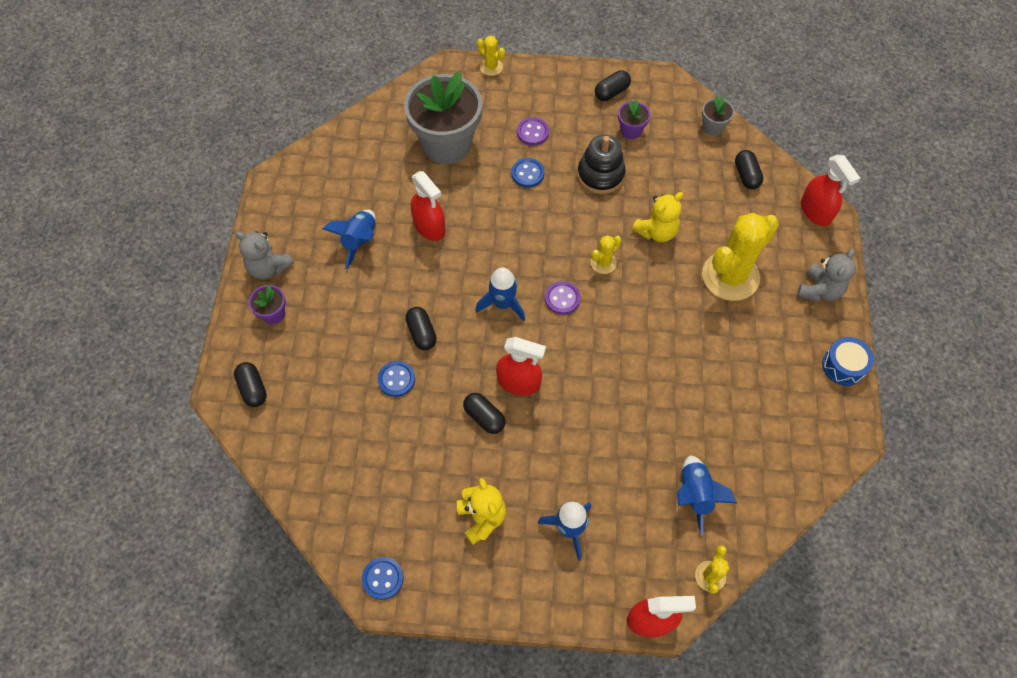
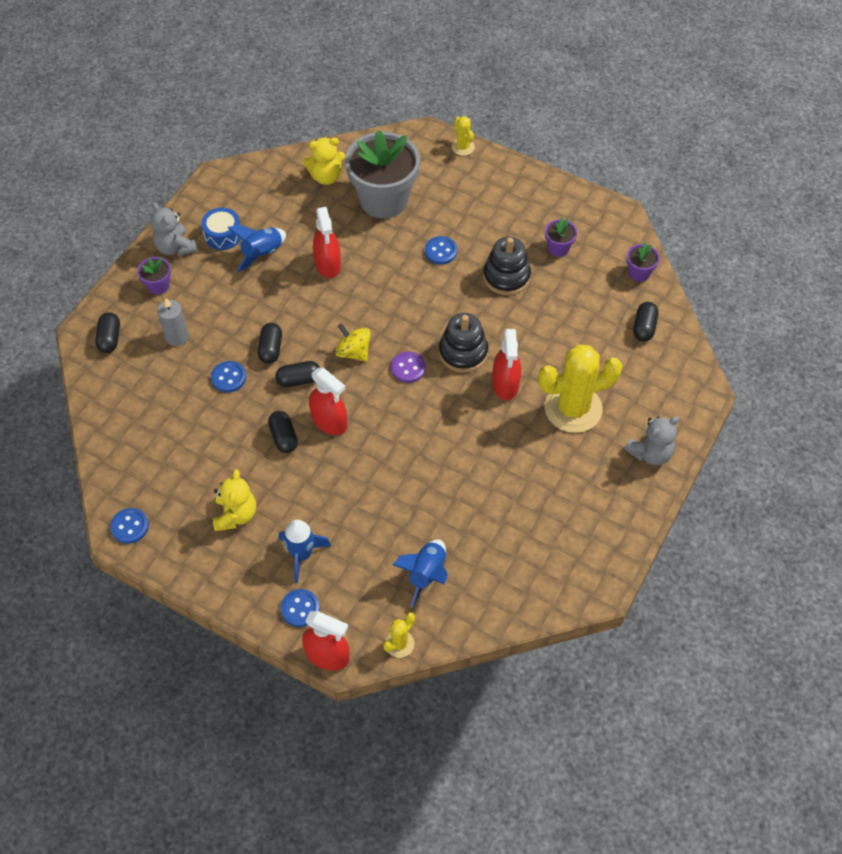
camera: 25 degrees right, 5 degrees down
(321, 359) = (177, 337): none -> grey candle
(502, 304) = (353, 352): blue rocket -> yellow spinning top
(532, 132) = (466, 217): purple button -> none
(598, 585) = (300, 608): none -> blue button
(603, 263) = (463, 352): yellow cactus -> black stacking toy
(611, 92) = (561, 208): black capsule -> black capsule (299, 380)
(656, 231) = (528, 344): yellow teddy bear -> yellow teddy bear (326, 177)
(713, 127) = (639, 273): grey flower pot -> purple flower pot
(815, 212) = (691, 384): red spray bottle -> red spray bottle (505, 384)
(843, 366) = (631, 526): blue drum -> blue drum (223, 235)

